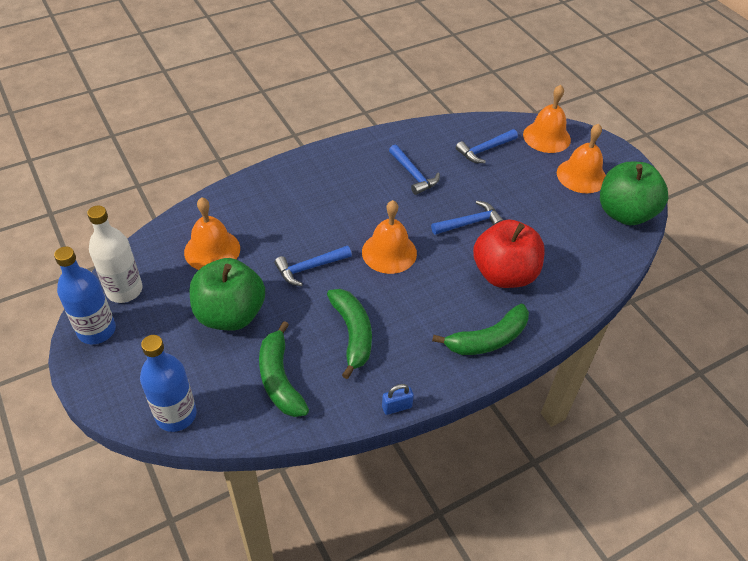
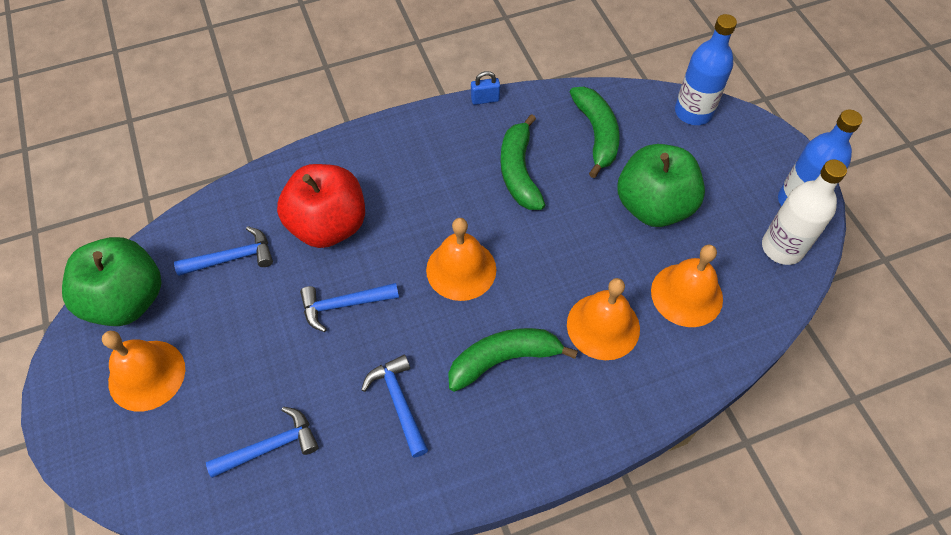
camera: 170 degrees left, 10 degrees up
(310, 268) = (562, 257): blue hammer -> blue hammer (232, 258)
(488, 339) = (376, 152): green banana -> green banana (504, 359)
(546, 137) = (155, 468): orange bell -> orange bell (603, 326)

